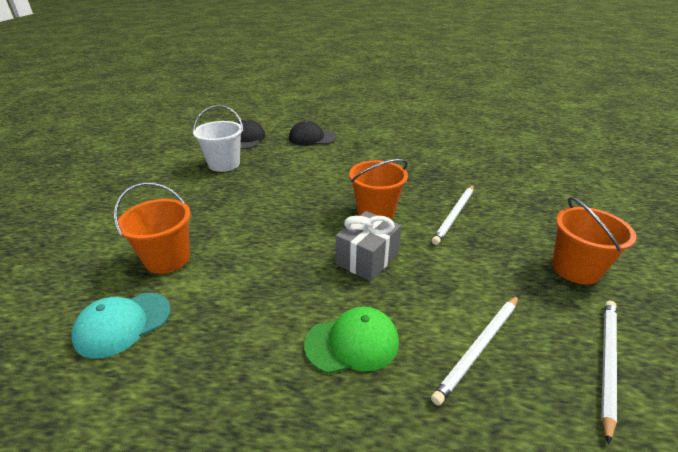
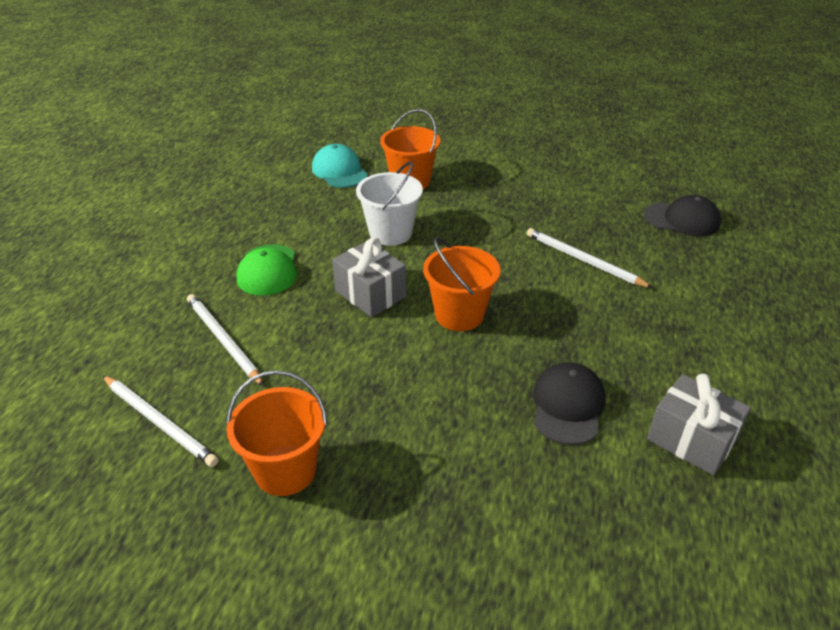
camera: 100 degrees right, 5 degrees up
(224, 164) = (597, 204): white bucket -> white bucket (390, 233)
(312, 138) = (696, 281): black cap -> black cap (568, 406)
(438, 144) = (691, 440): none -> grey gift
(454, 215) = (436, 388): white pencil -> white pencil (583, 260)

